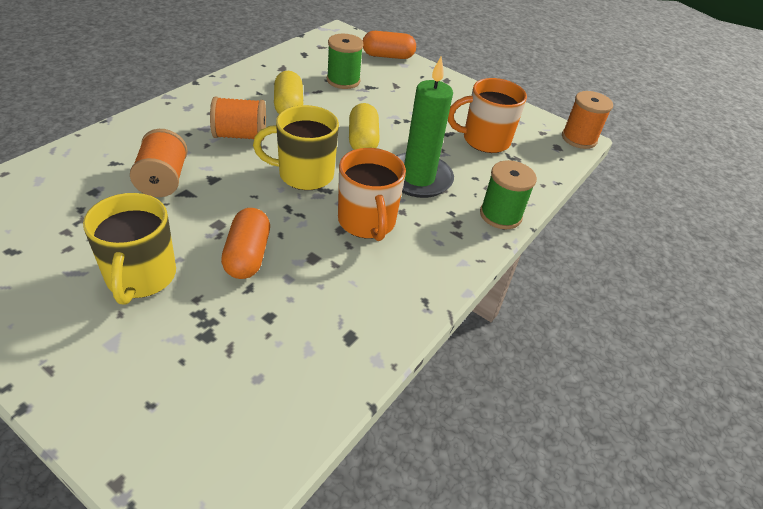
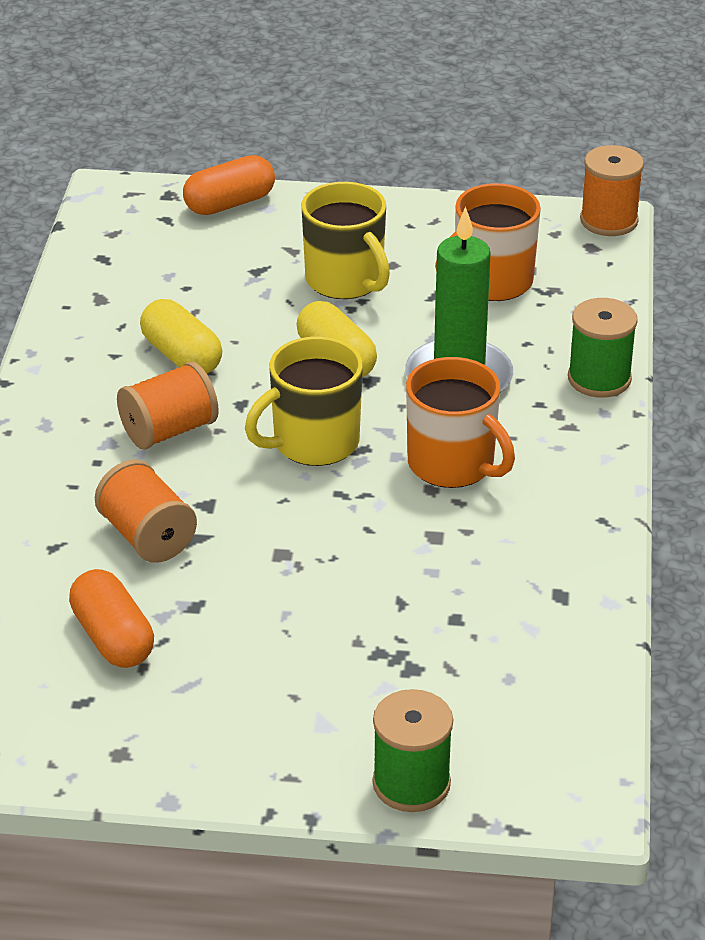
camera: 25 degrees left, 5 degrees down
(140, 277) = (268, 652): yellow mug -> yellow mug (345, 281)
(247, 255) = (359, 570): orange capsule -> orange capsule (113, 638)
(343, 80) = (211, 277): green spool -> green spool (411, 783)

